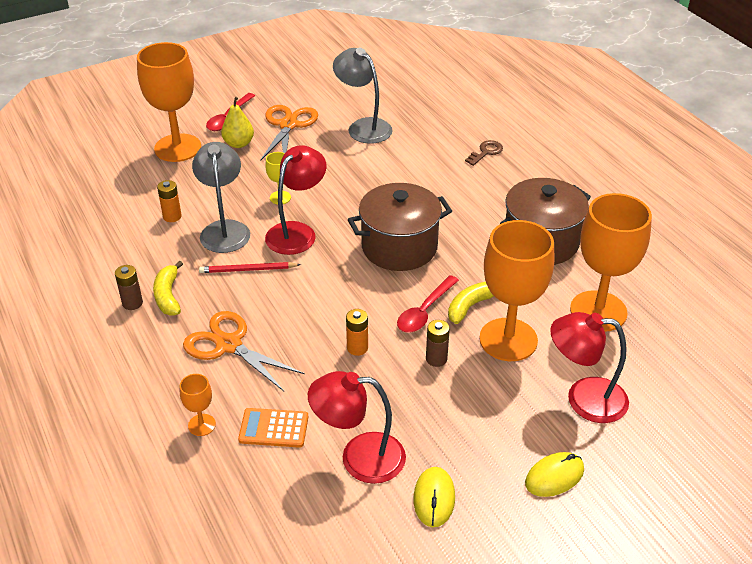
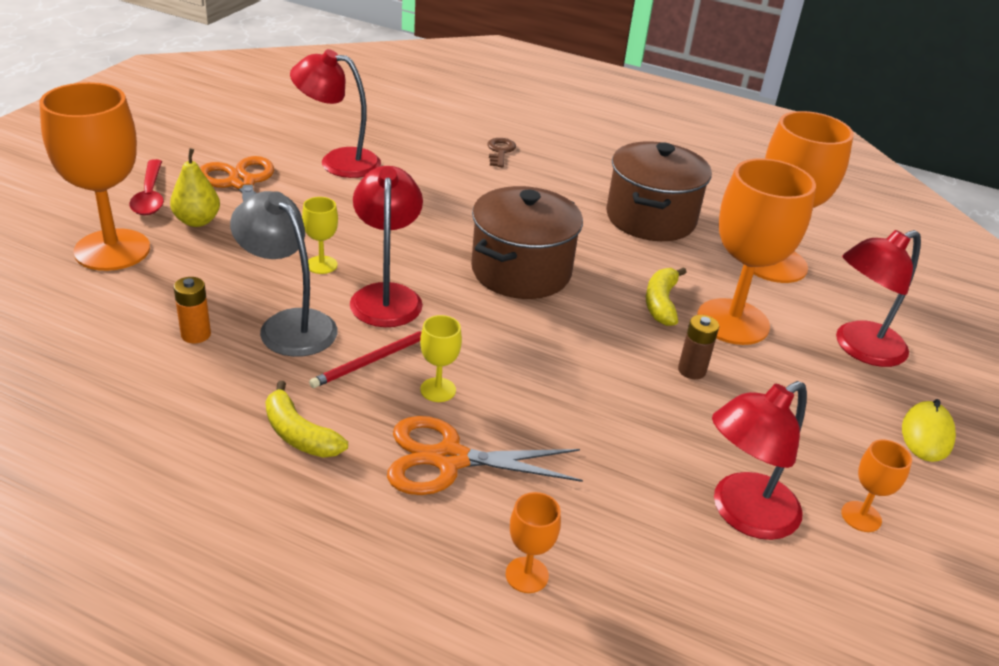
camera: 40 degrees left, 5 degrees down
(132, 303) = (256, 465): brown battery -> none
(265, 302) = (438, 390): none -> yellow goblet
(273, 428) = (616, 532): orange calculator -> none
(357, 348) = (601, 395): orange battery -> none
(363, 127) = (338, 161): grey lamp -> red lamp
(424, 311) = (623, 327): red spoon -> none
(434, 498) = (861, 516): yellow mouse -> orange goblet

